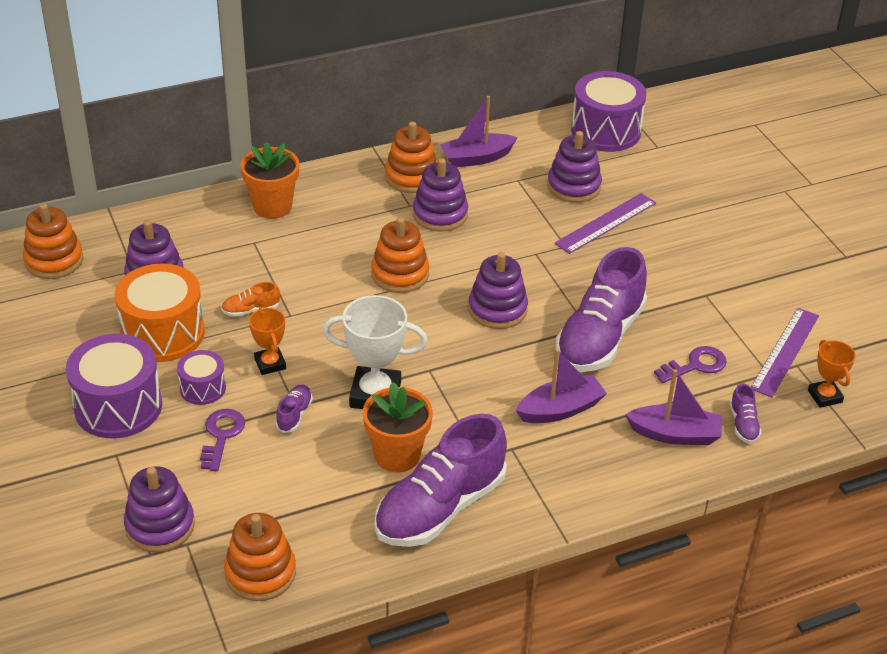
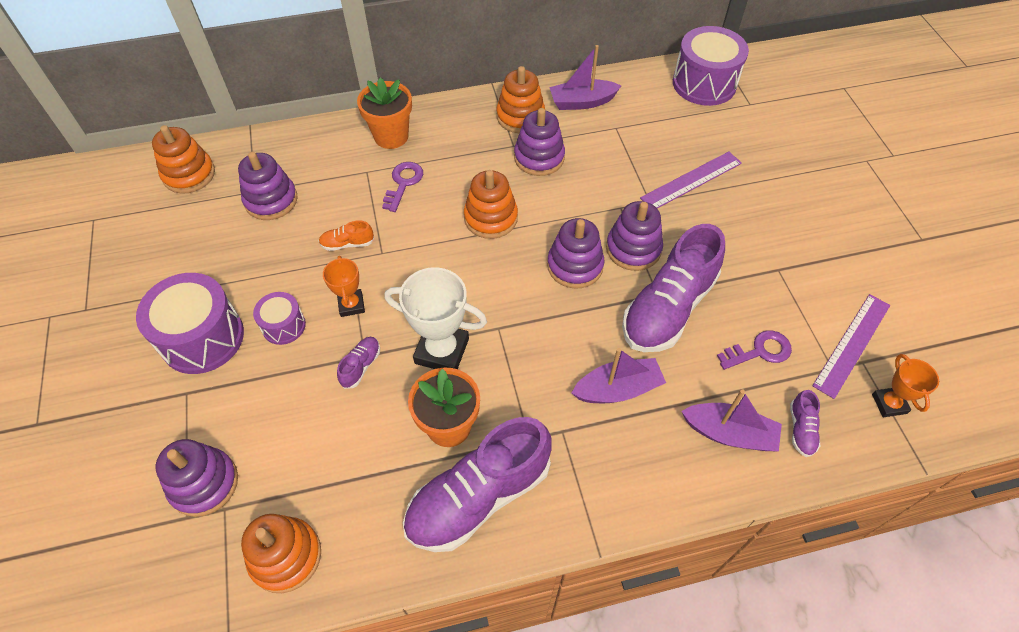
camera: 10 degrees right, 15 degrees up
(163, 333) = (263, 261): orange drum -> none
(221, 435) = (288, 382): purple key -> purple key (403, 183)
(574, 186) = (666, 139): purple stacking toy -> purple stacking toy (633, 249)

